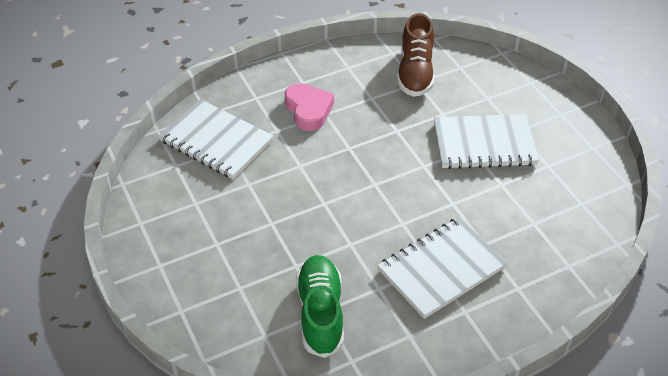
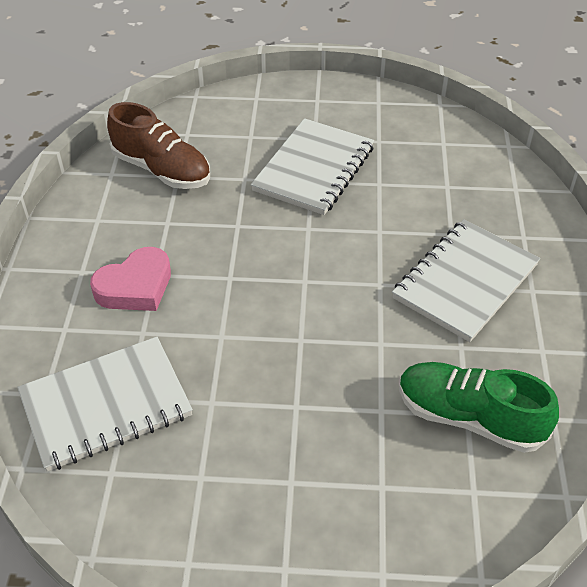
camera: 60 degrees left, 0 degrees up
(308, 110) = (135, 287): pink heart -> pink heart turned 135 degrees clockwise
(441, 269) = (465, 282): white notebook -> white notebook turned 45 degrees clockwise

